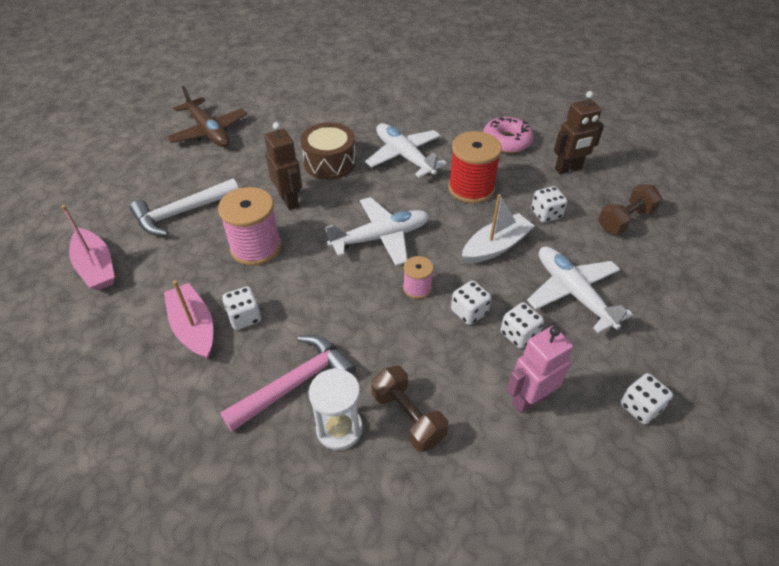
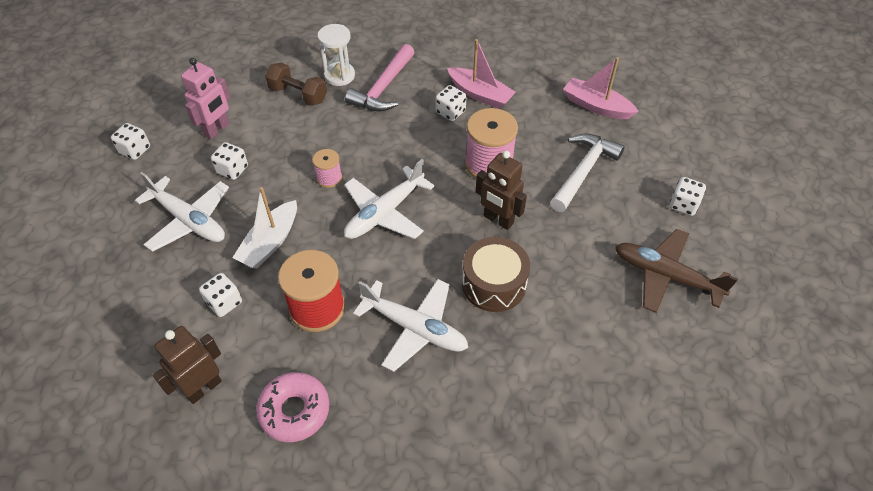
camera: 155 degrees right, 5 degrees up
(469, 312) = (278, 173): white dice -> white dice (683, 205)
(625, 220) = (133, 327): brown dumbbell -> none

